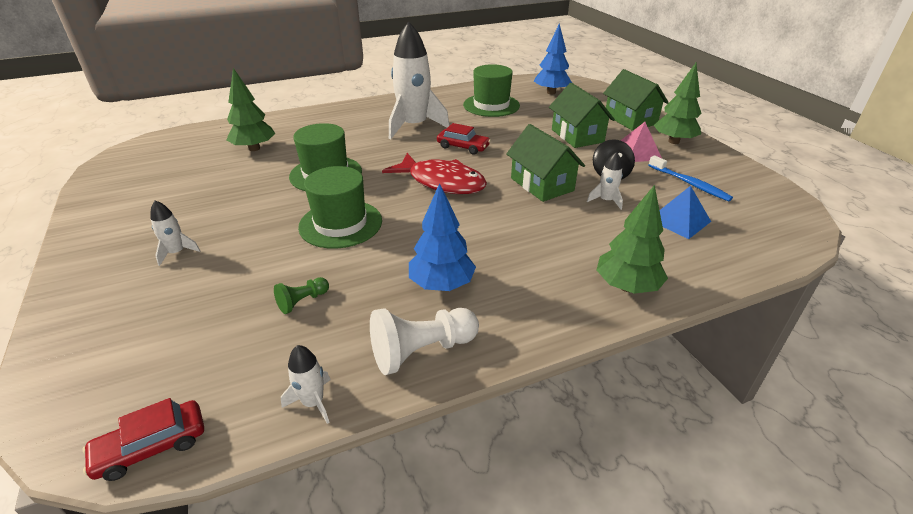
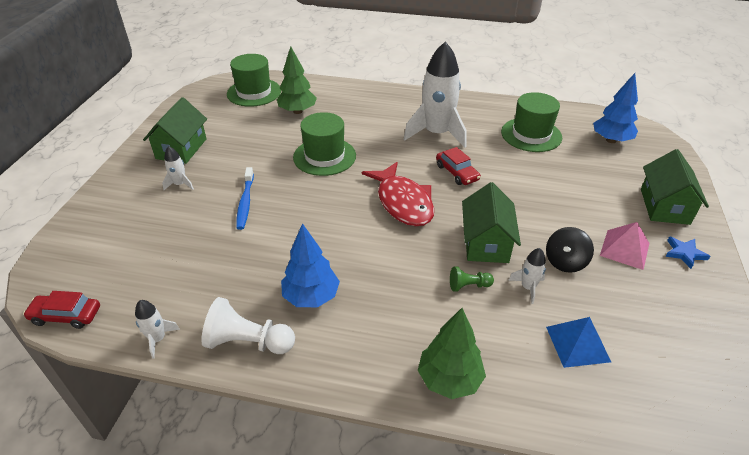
camera: 35 degrees right, 5 degrees up
(302, 301) = (215, 261): green pawn -> green pawn (468, 286)
(340, 224) = (294, 208): green hat -> green hat (254, 92)
(577, 136) = (581, 203): green house -> green house (181, 149)
(673, 141) = (684, 253): green tree -> blue star
(689, 183) = (640, 310): blue toothbrush -> blue toothbrush (245, 202)

